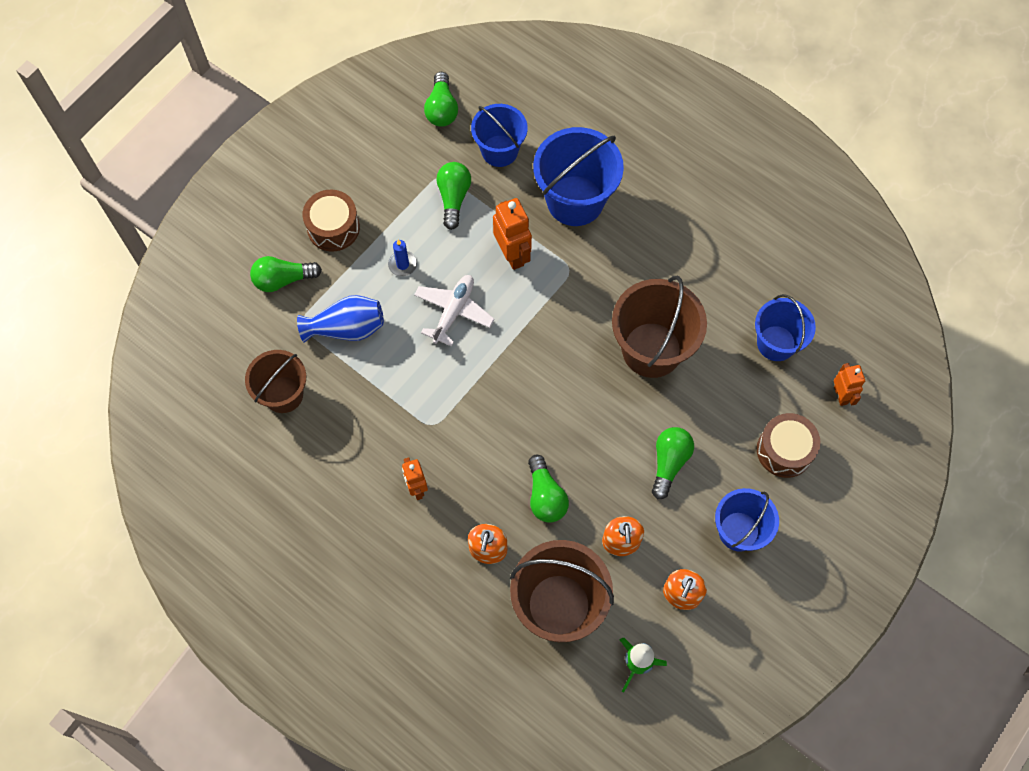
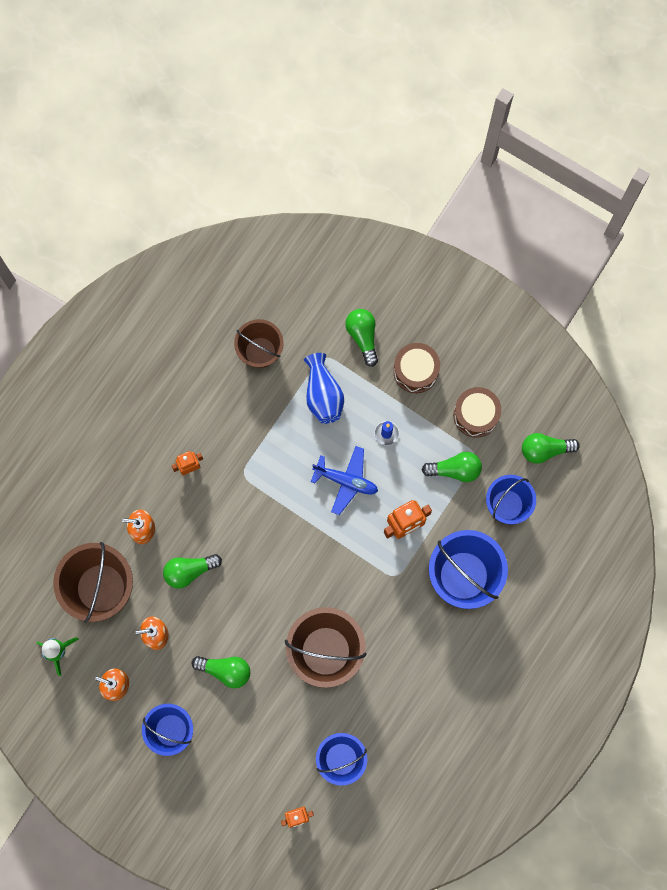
camera: 85 degrees right, 10 degrees up
(453, 312) = (346, 481): white plane -> blue plane
(784, 450) = (243, 767): brown drum -> brown drum (476, 415)

